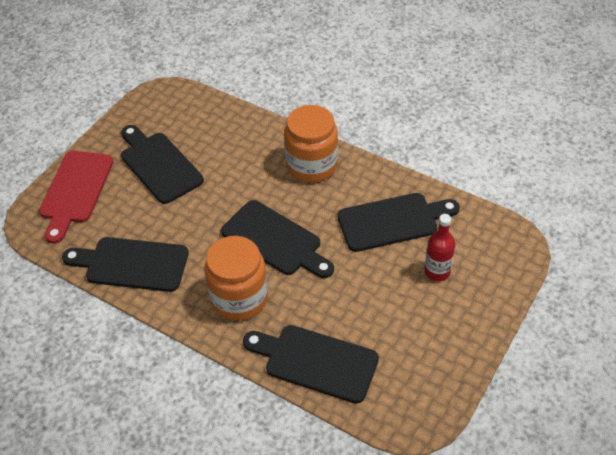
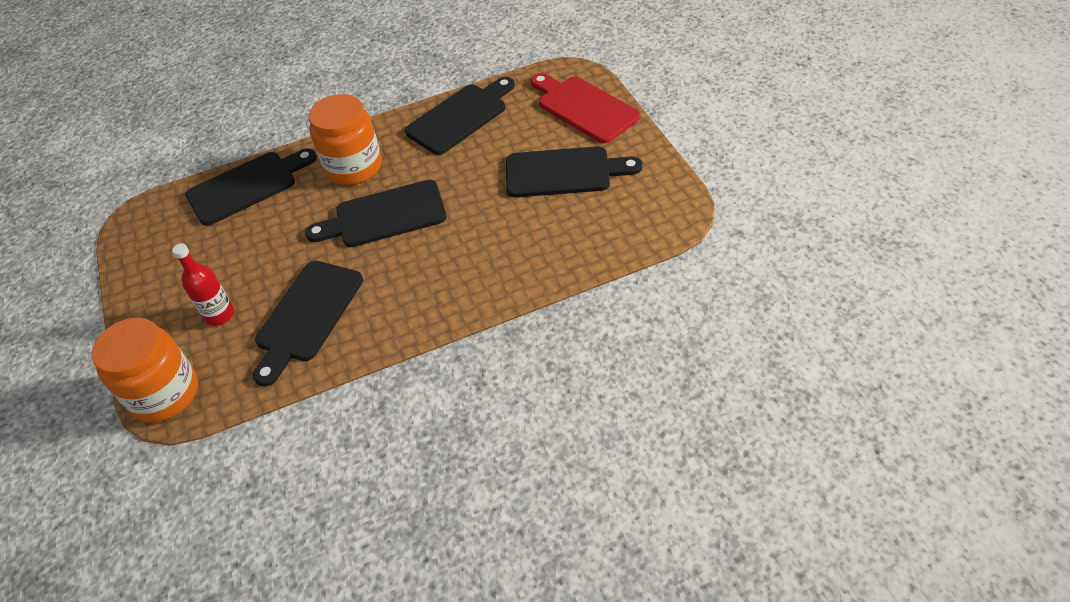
camera: 130 degrees right, 0 degrees up
(312, 165) = (444, 290): orange jar -> orange jar (164, 394)

